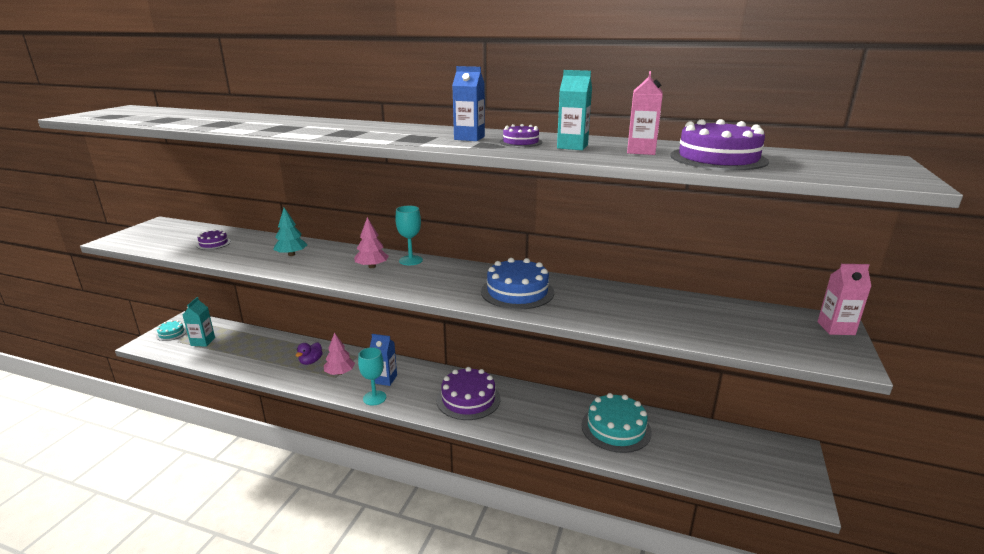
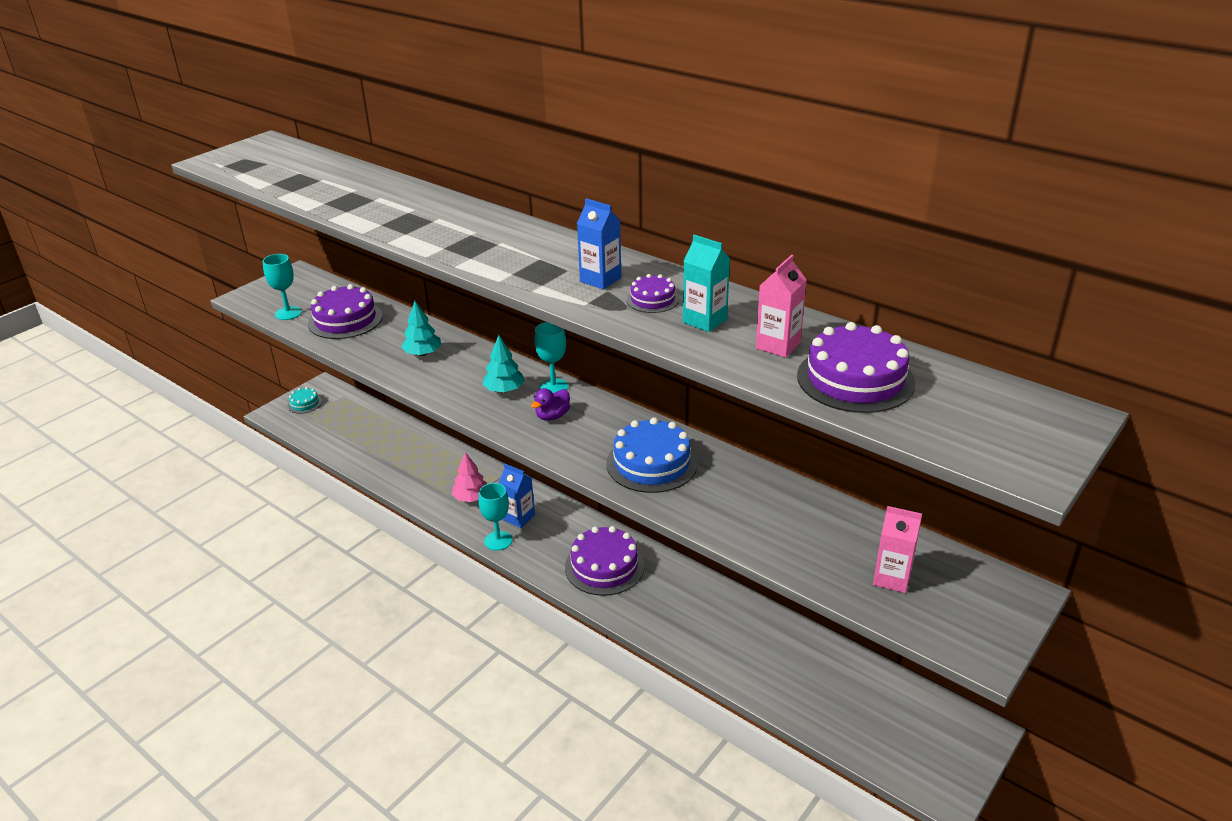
camera: 20 degrees right, 10 degrees up
(159, 245) = (288, 313): none -> turquoise goblet
(203, 342) = (335, 422): turquoise carton -> none
(213, 243) = (345, 320): purple cake -> purple cake, size x1.91
(311, 361) = (444, 475): purple duck -> purple duck (552, 416)
(372, 266) = (504, 390): pink tree -> turquoise tree
(616, 428) = (763, 647): turquoise cake -> none
(836, 328) = (1015, 603): pink carton -> pink carton (891, 578)

